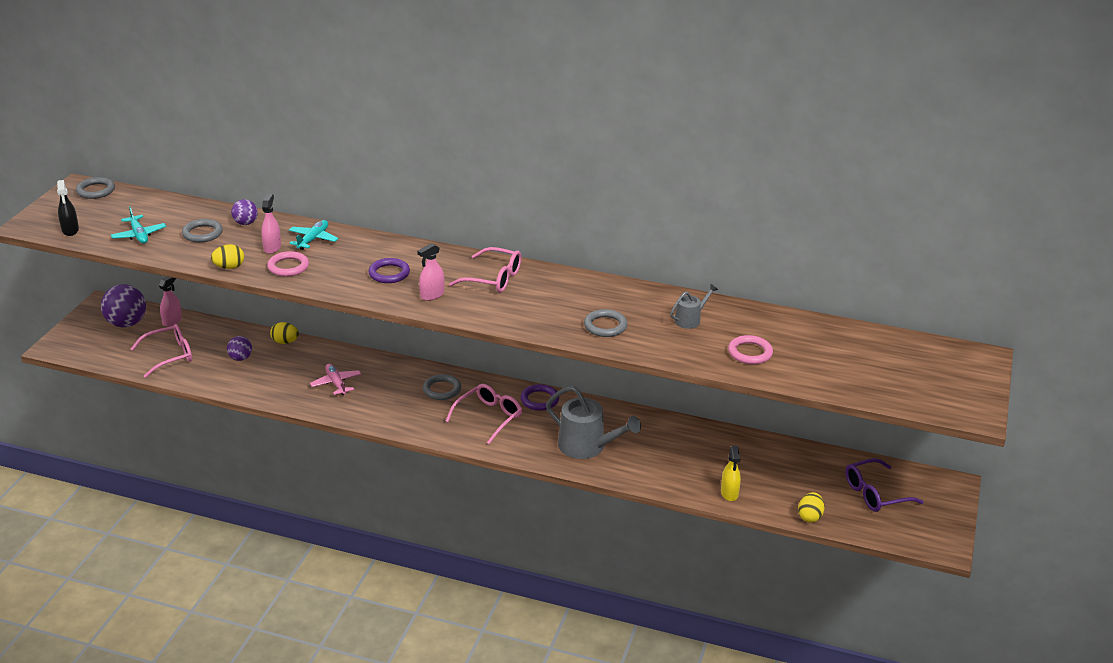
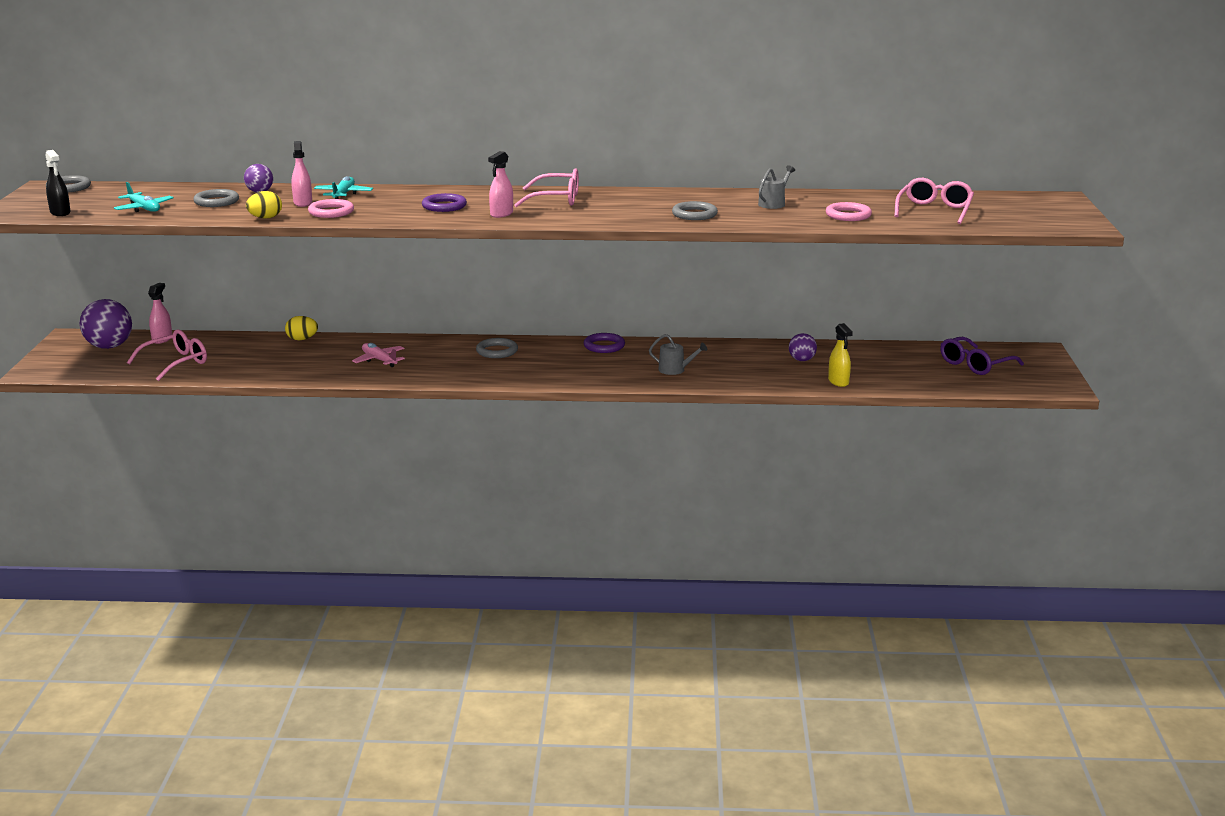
camera: 15 degrees left, 10 degrees down
(240, 358) = (259, 355): purple ball -> purple ball (802, 360)
(489, 417) = (560, 363): pink glasses -> pink glasses (934, 210)
(587, 446) = (675, 370): grey watering can -> grey watering can, size x0.52
(810, 516) = (926, 386): yellow egg -> none

